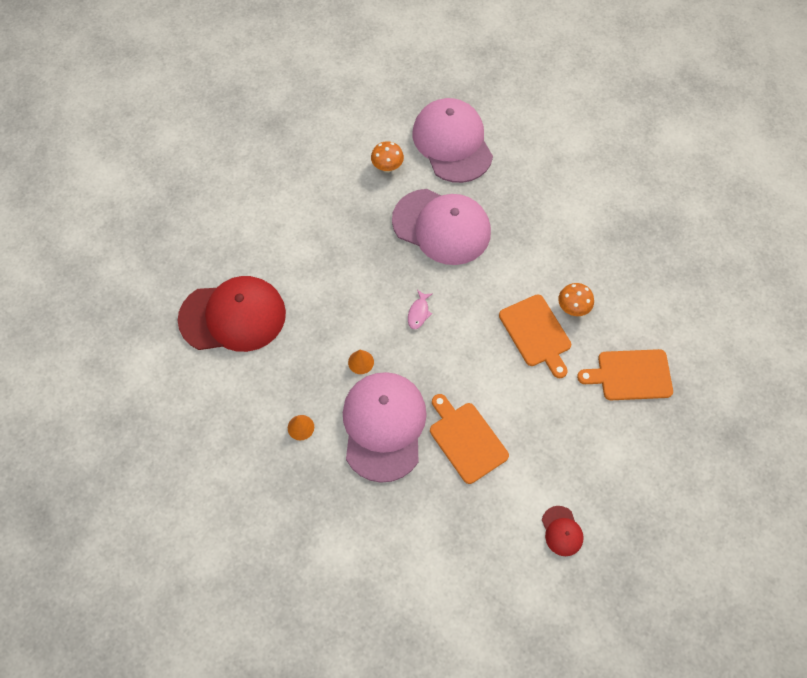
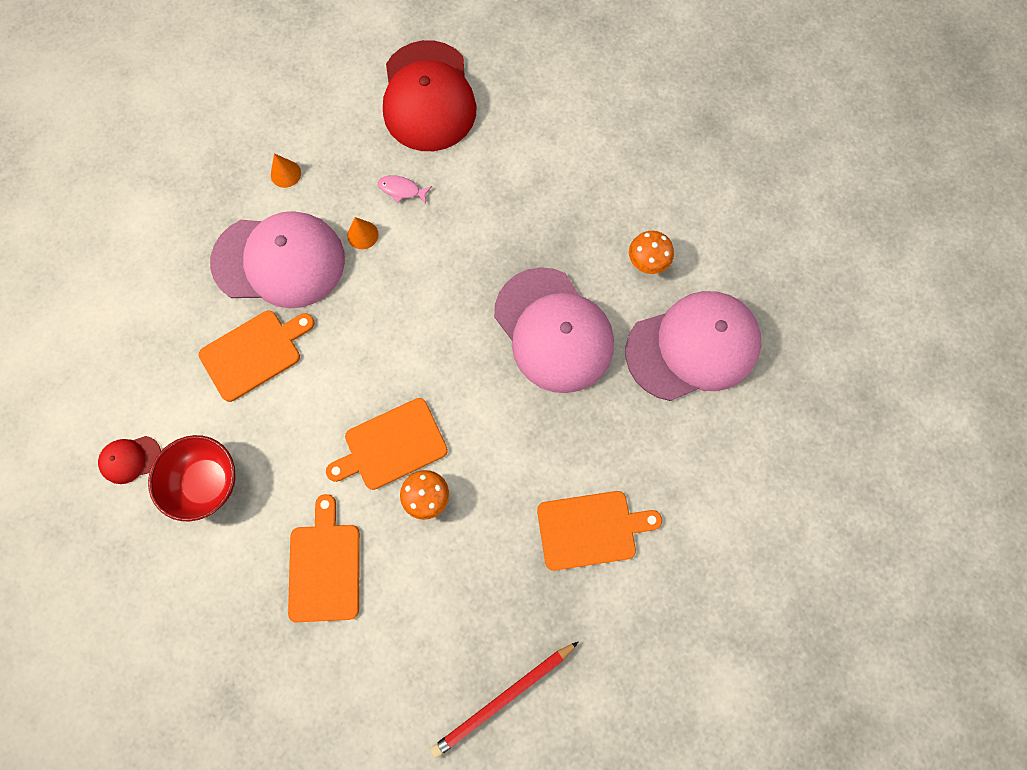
camera: 90 degrees right, 10 degrees up
(418, 313) = (426, 300): pink fish -> pink fish (402, 190)
(442, 227) = (553, 330): pink cap -> pink cap turned 60 degrees counterclockwise
(575, 467) = (207, 482): none -> red bowl
(585, 207) = (590, 529): none -> orange cutting board
(702, 258) = (504, 698): none -> red pencil

